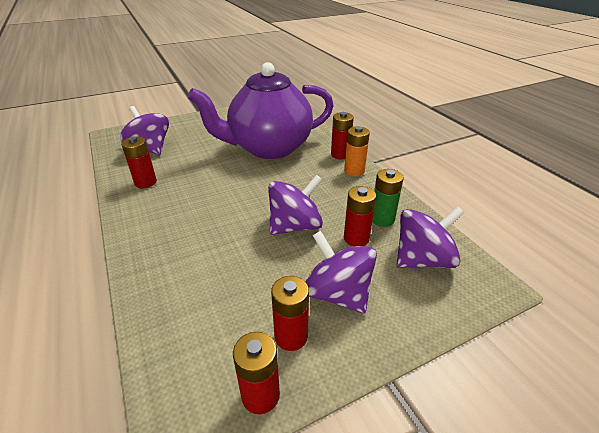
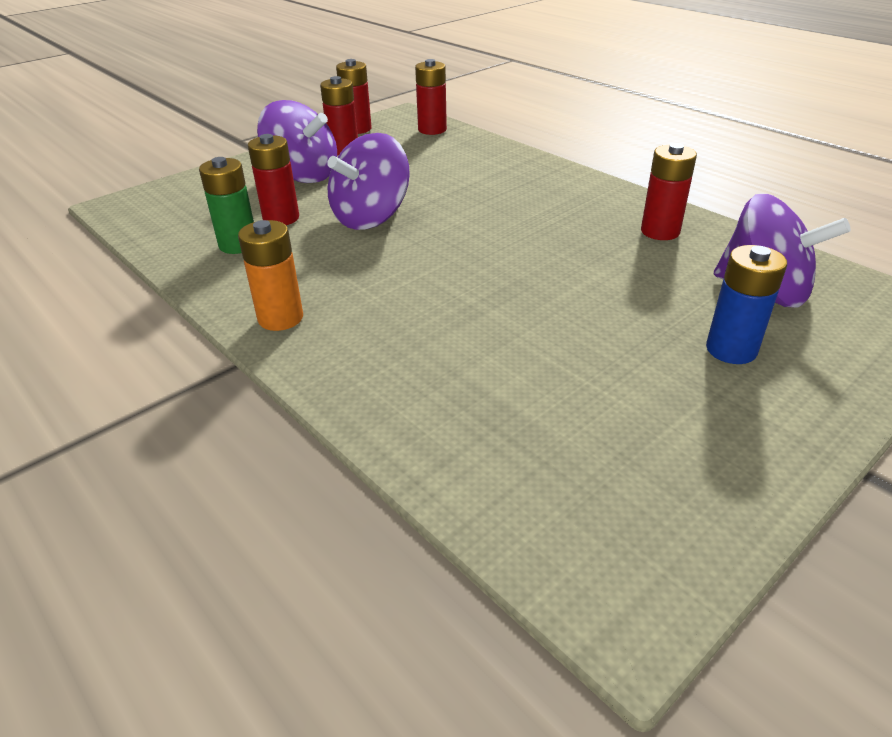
camera: 165 degrees right, 0 degrees up
(194, 134) = (731, 350): none -> blue battery
(269, 148) = (500, 342): purple teapot -> none
(340, 154) = (315, 356): red battery -> red battery (432, 130)
(422, 259) = (195, 212): purple spinning top -> none

